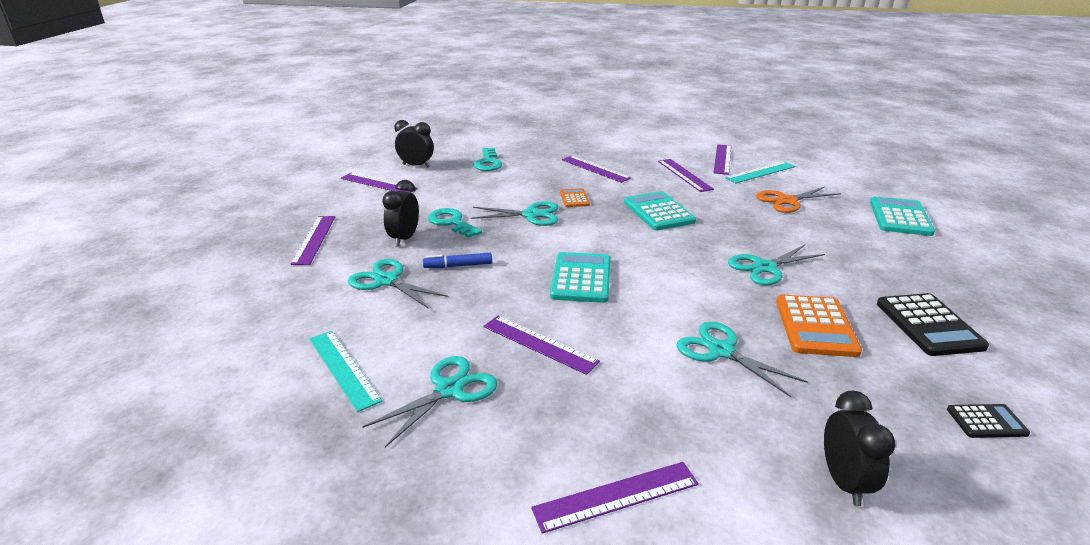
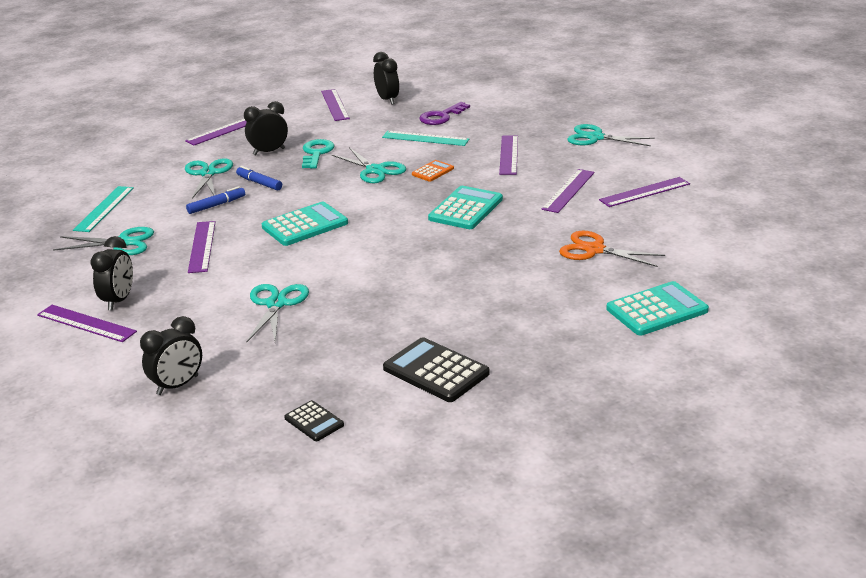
camera: 50 degrees right, 0 degrees up
(463, 302) = (216, 205): none -> blue marker
(488, 162) = (441, 117): turquoise key -> purple key
(589, 446) = (119, 300): none -> black clock
(760, 172) = (645, 218): turquoise ruler -> turquoise ruler (425, 138)
(765, 267) = (432, 281): turquoise scissors -> turquoise scissors (595, 138)
(815, 326) = (363, 327): orange calculator -> none
(929, 325) = (436, 371): black calculator -> black calculator turned 90 degrees clockwise

